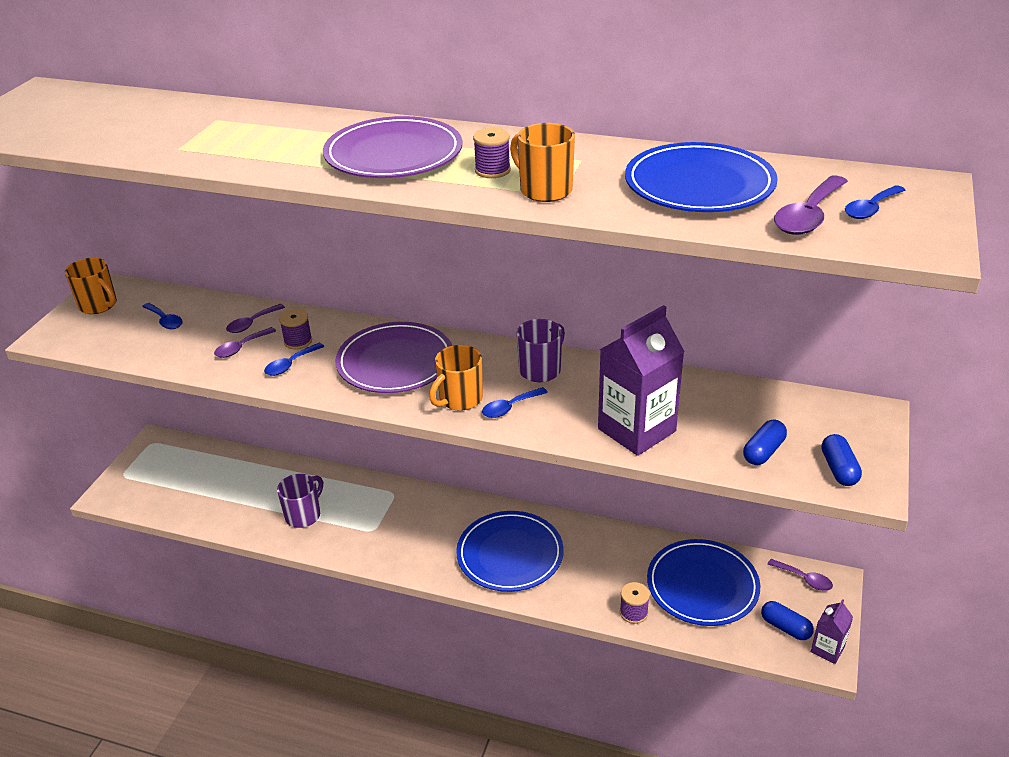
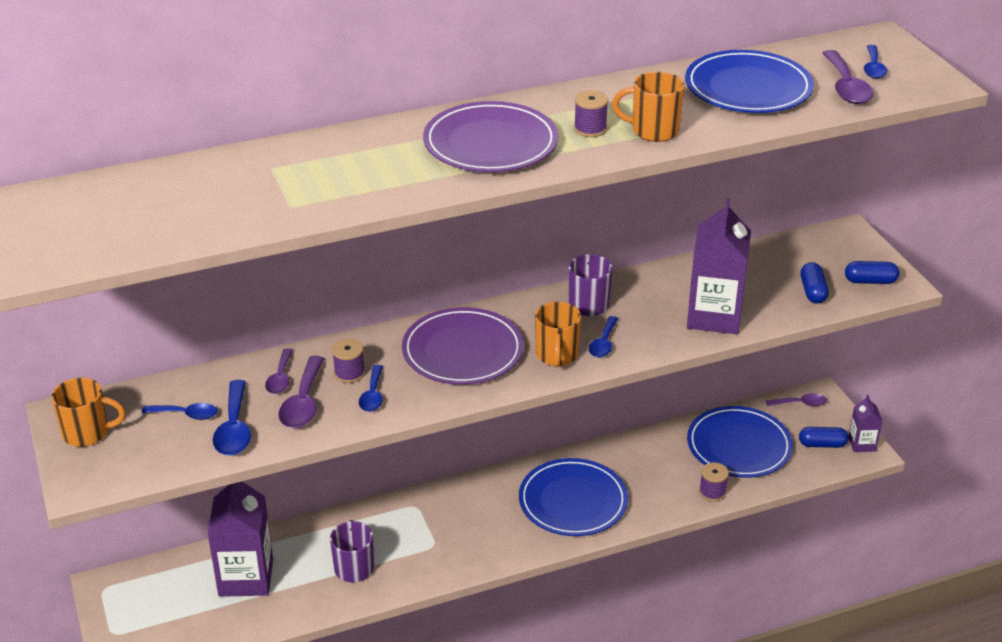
camera: 40 degrees left, 0 degrees up
(177, 344) = (234, 429): none -> blue spoon
(233, 483) = (246, 577): none -> purple carton
(241, 347) = (303, 403): purple spoon -> purple spoon, size x1.54
(838, 469) = (870, 281): blue capsule -> blue capsule turned 45 degrees counterclockwise

